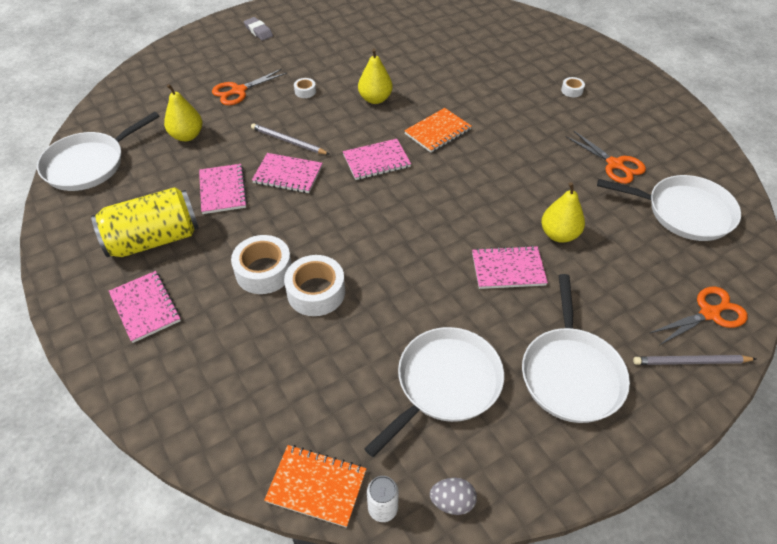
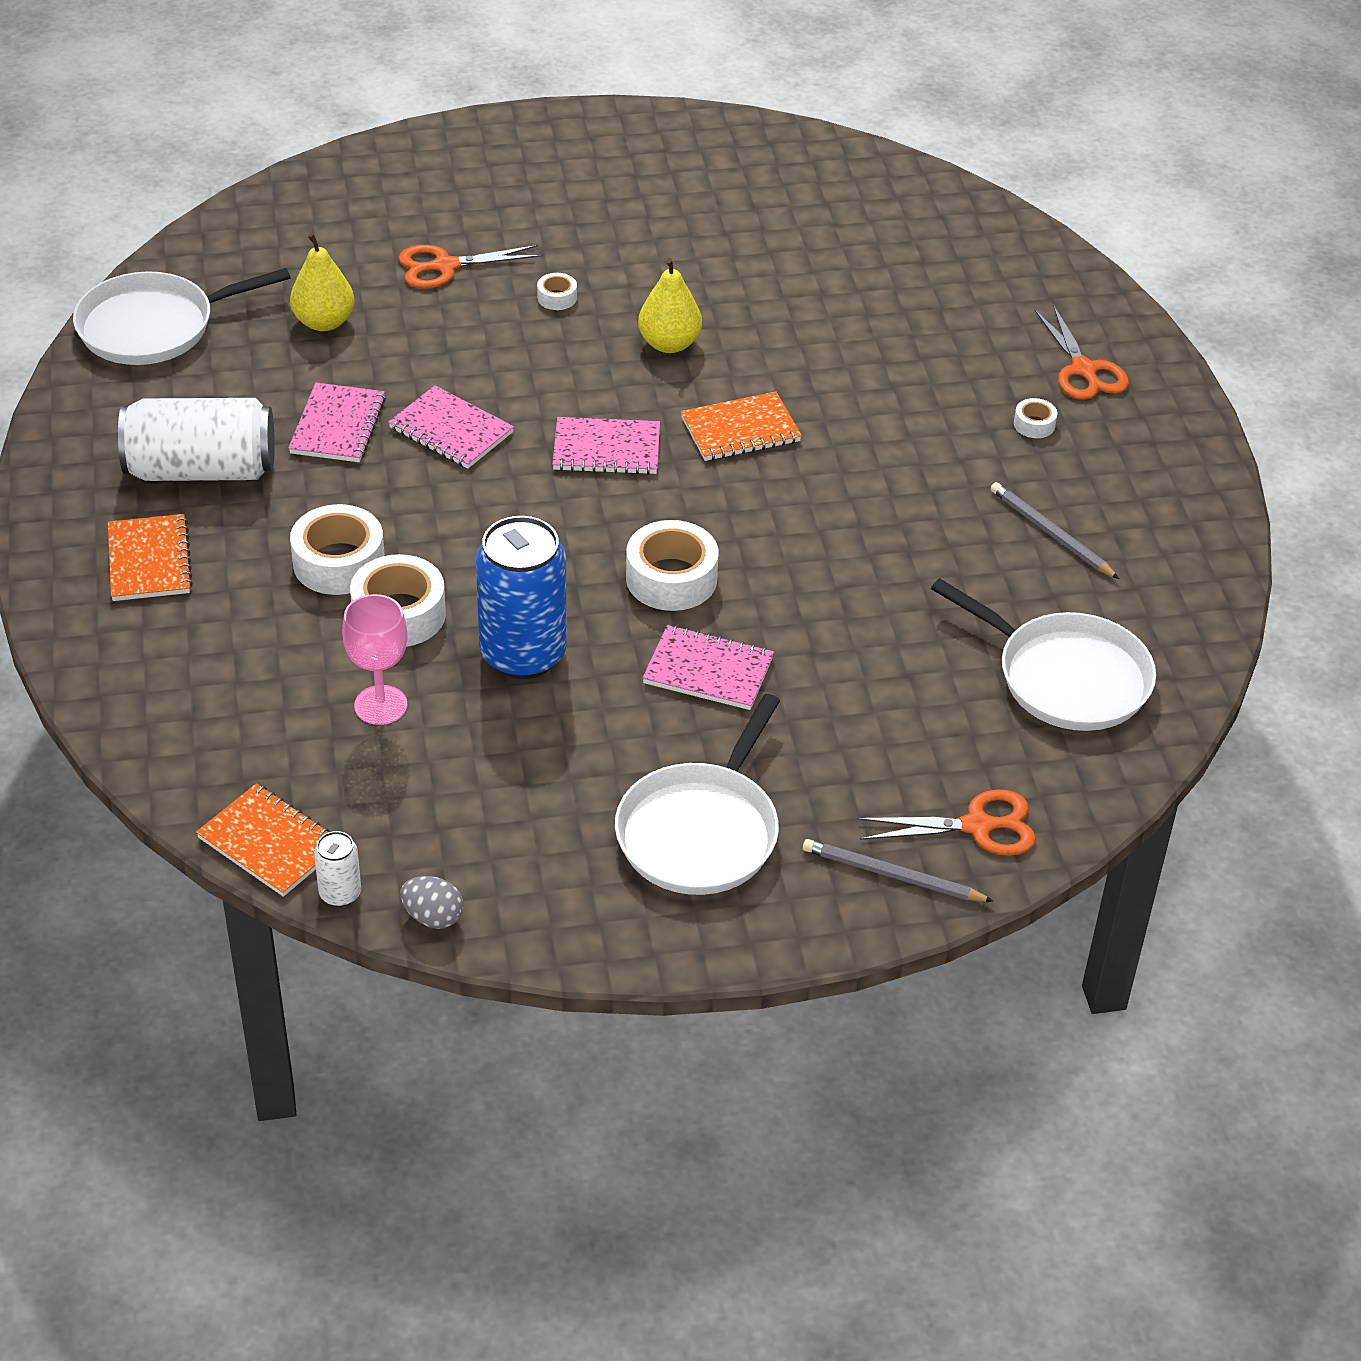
camera: 20 degrees right, 5 degrees down
(145, 307) = (149, 561): pink notebook -> orange notebook
(154, 239) = (201, 470): yellow can -> white can
(258, 31) = (537, 162): grey eraser -> none
(288, 141) = (481, 376): grey pencil -> grey pencil (1050, 533)
(336, 356) = (380, 705): none -> pink goblet
(401, 294) = (523, 654): none -> blue can
(445, 384) = (511, 786): white pan -> none
(454, 221) = (671, 578): none -> white tape
(559, 234) = (826, 647): yellow pear -> none
(615, 164) = (1009, 570): orange scissors -> orange scissors (1084, 370)

